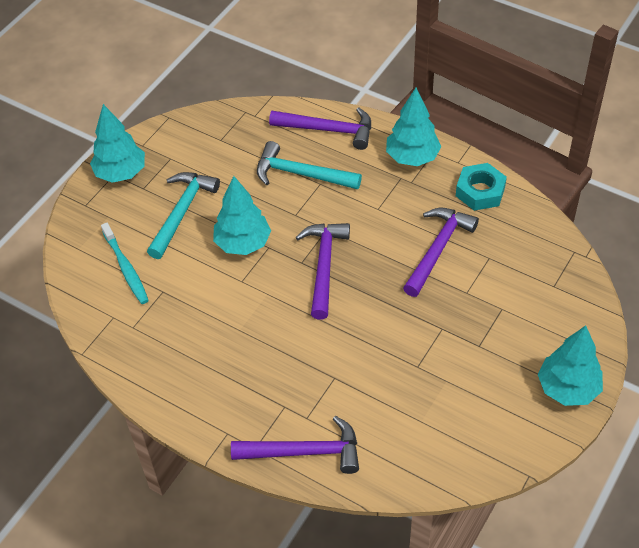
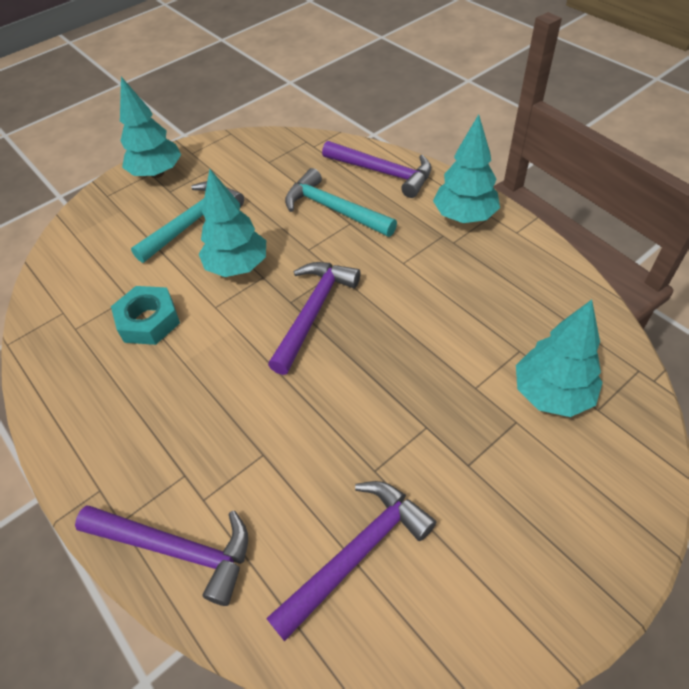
camera: 20 degrees right, 0 degrees up
(126, 268) = (106, 264): turquoise toothbrush -> none
(437, 249) = (457, 324): purple hammer -> purple hammer (356, 553)
(480, 191) = (533, 269): turquoise nut -> turquoise nut (148, 321)
(568, 389) = (580, 571): turquoise tree -> turquoise tree (552, 394)

